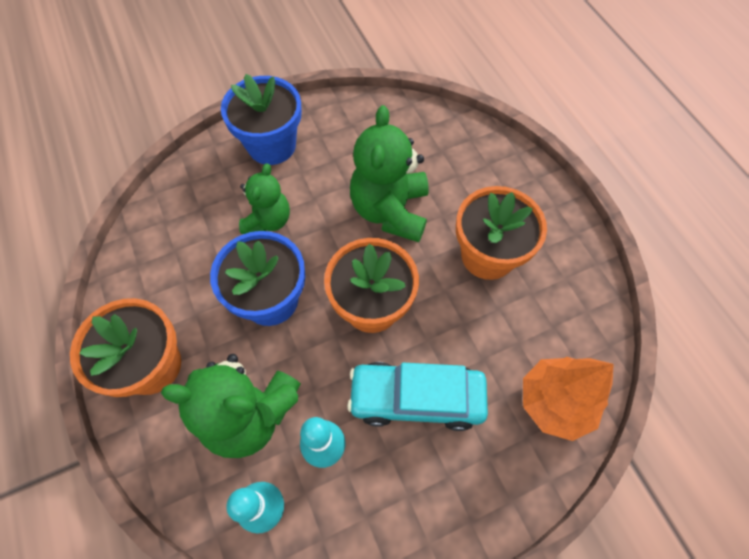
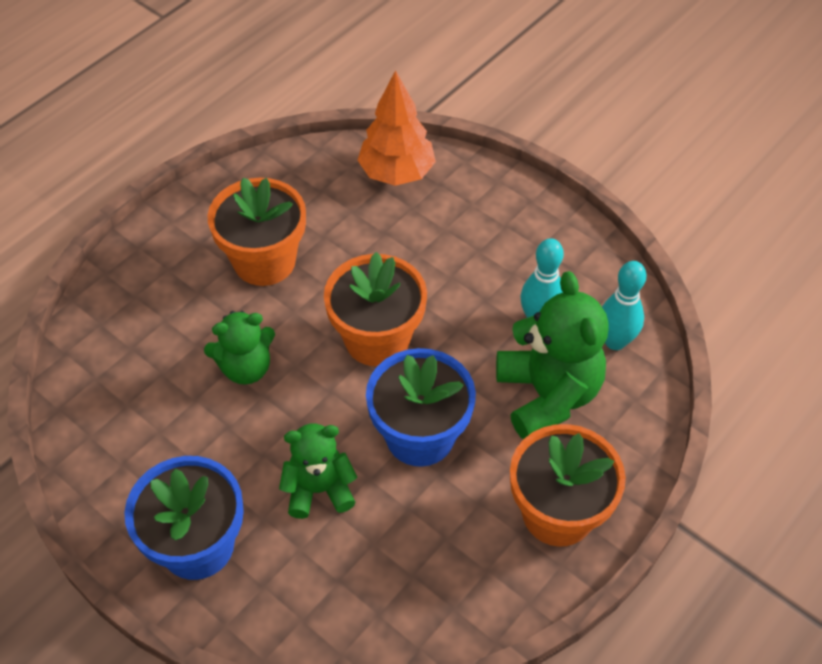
camera: 115 degrees left, 10 degrees down
(390, 211) = (246, 368): green teddy bear -> green teddy bear, size x0.62
(416, 398) = (452, 269): turquoise car -> none

